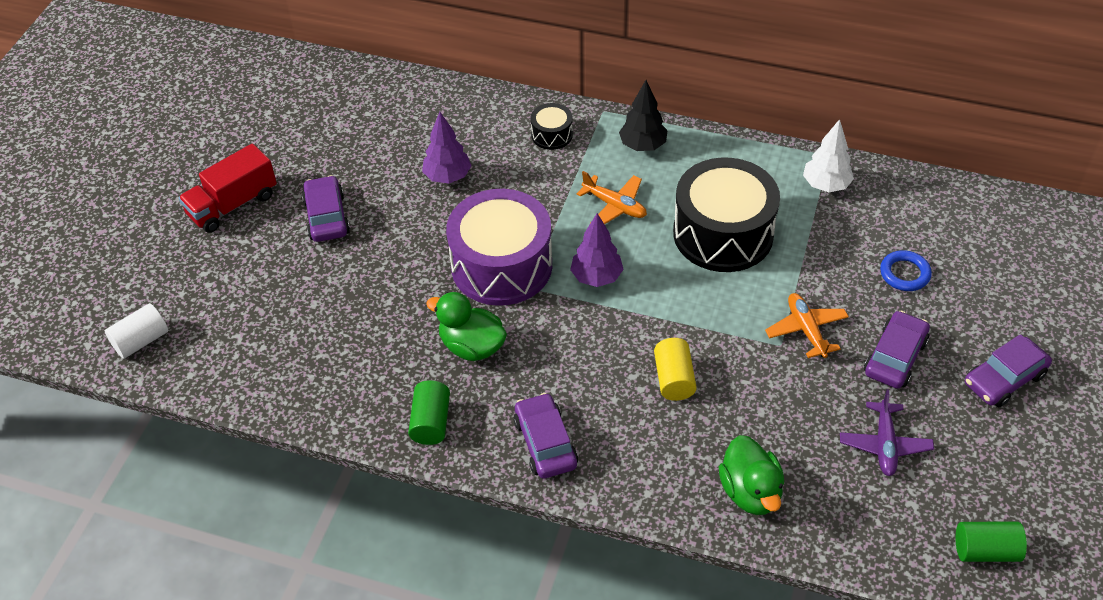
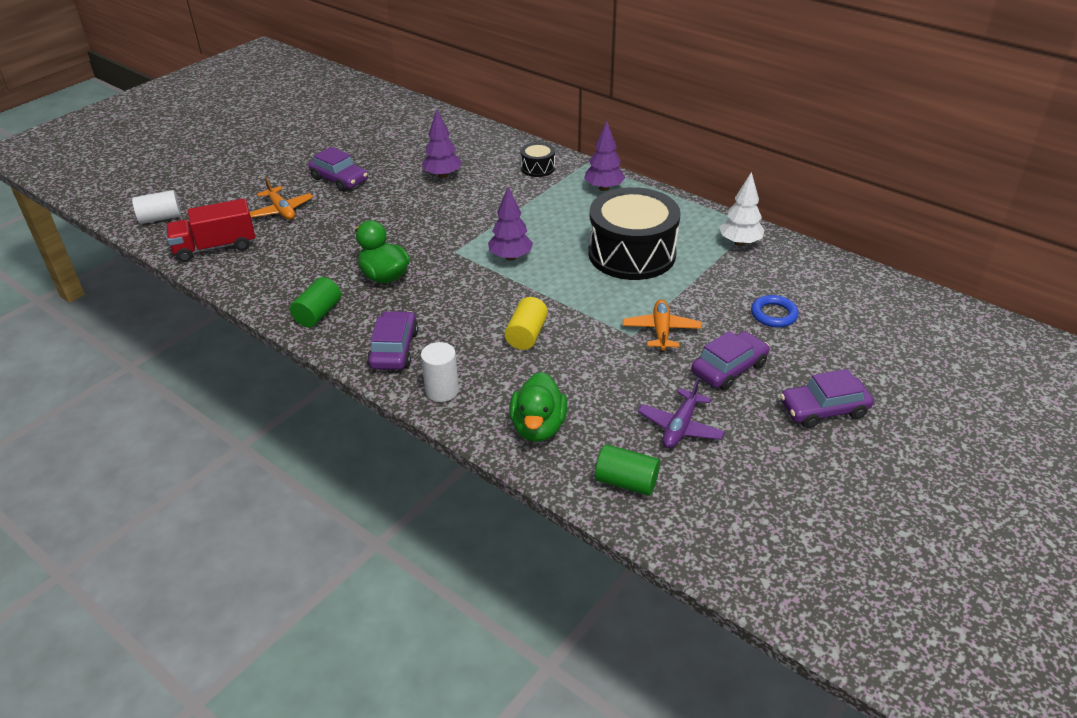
camera: 20 degrees right, 10 degrees down
(232, 205) = (282, 160): red truck -> red truck (215, 247)
(326, 217) = (339, 179): purple car -> purple car turned 120 degrees clockwise
(501, 265) = (443, 234): purple drum -> none
(614, 206) = (556, 218): orange plane -> orange plane (281, 210)
(628, 479) = (442, 390): none -> white cylinder
(643, 146) = (604, 188): black tree -> purple tree
(985, 550) = (728, 533): green cylinder -> green cylinder (626, 482)

